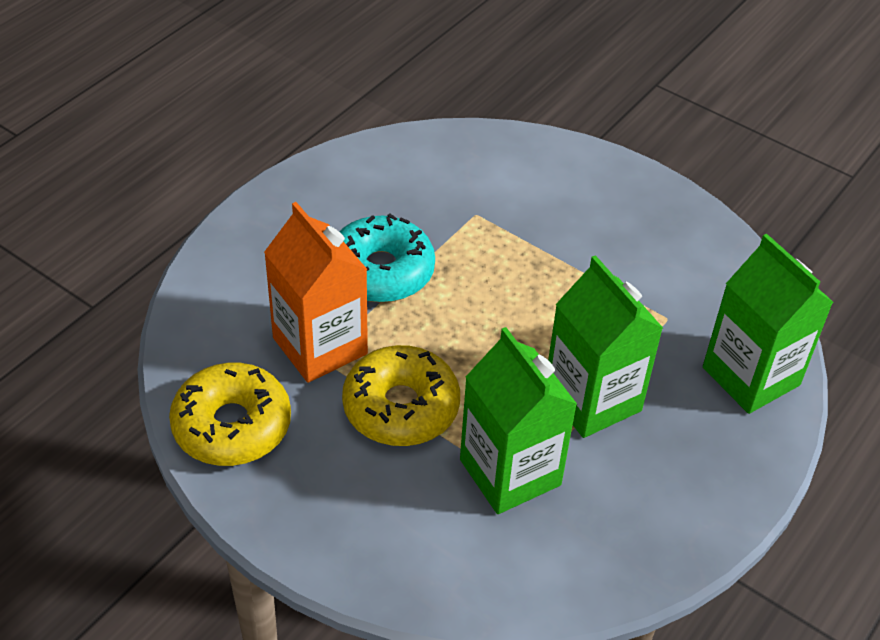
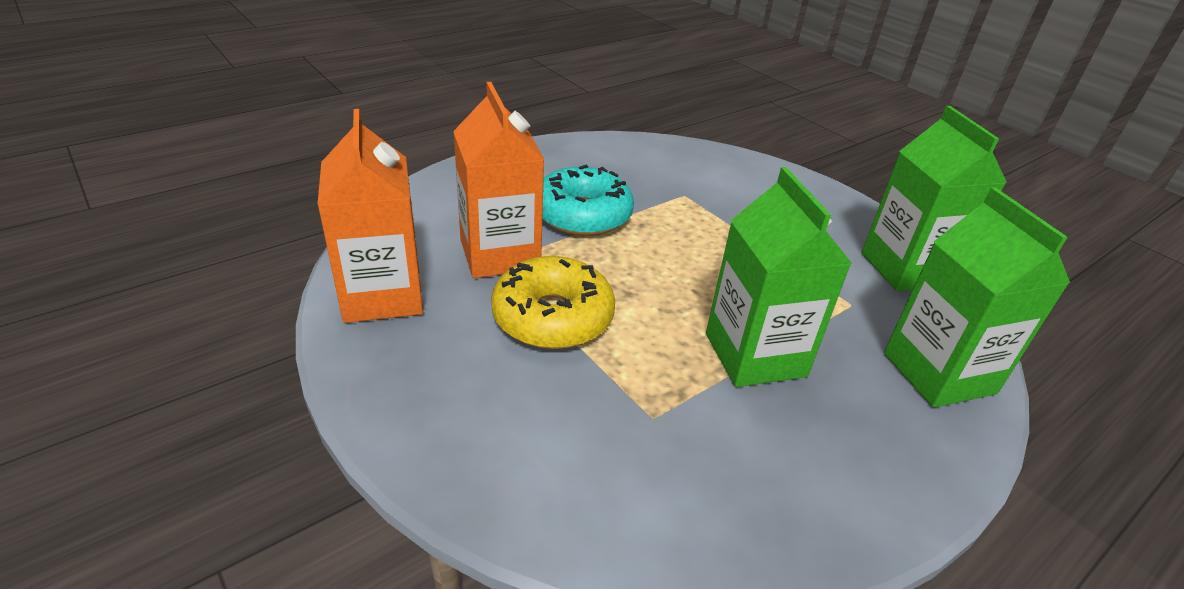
camera: 15 degrees right, 10 degrees down
(232, 425) = (382, 295): yellow donut -> orange carton
(510, 472) = (643, 400): green carton -> green carton (906, 269)

